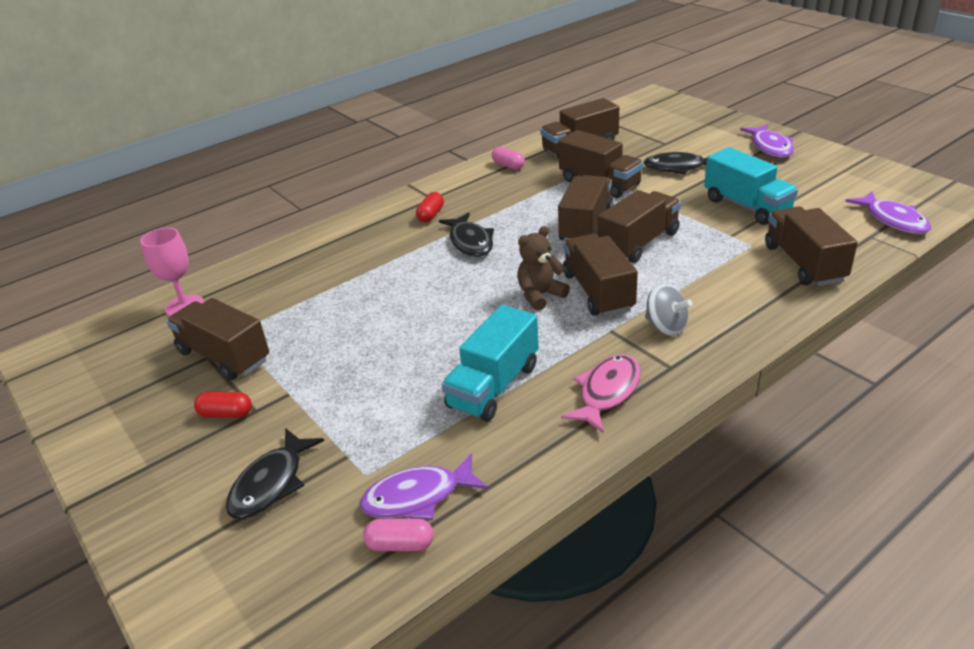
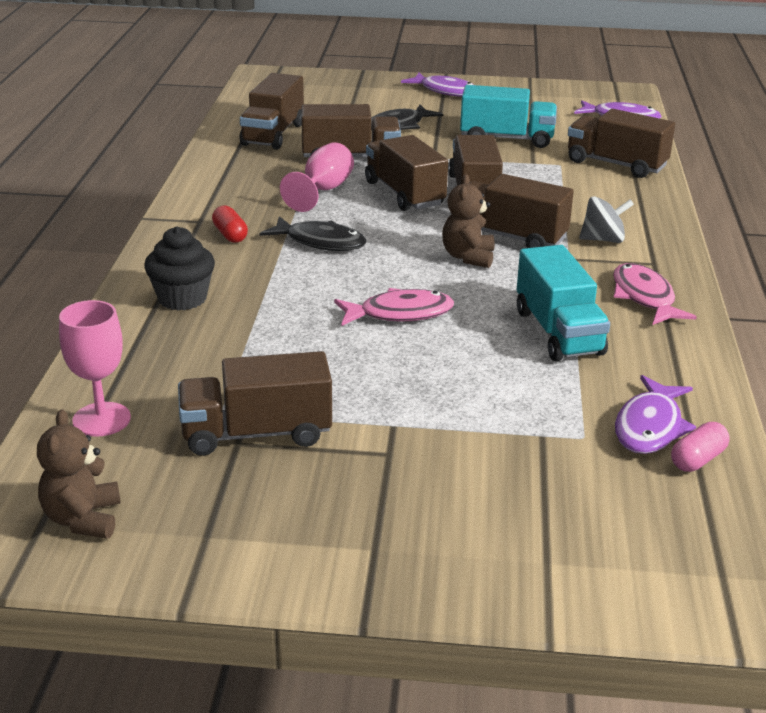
camera: 50 degrees left, 5 degrees down
(89, 359) = (83, 519): none -> brown teddy bear
(226, 414) = (365, 470): red capsule -> none
(271, 483) = (521, 488): black fish -> none
(336, 248) = (182, 298): none -> black cupcake
(424, 317) = (399, 314): none -> pink fish
(508, 166) = (228, 169): pink capsule -> none
(537, 203) = (323, 190): none -> pink goblet

